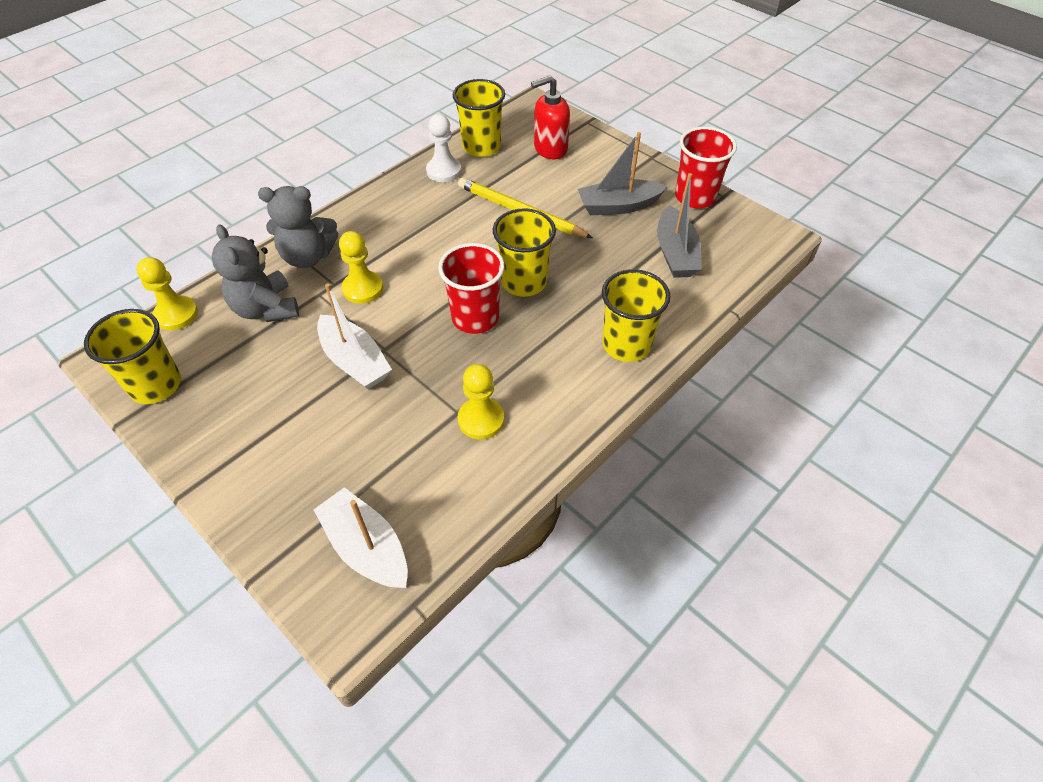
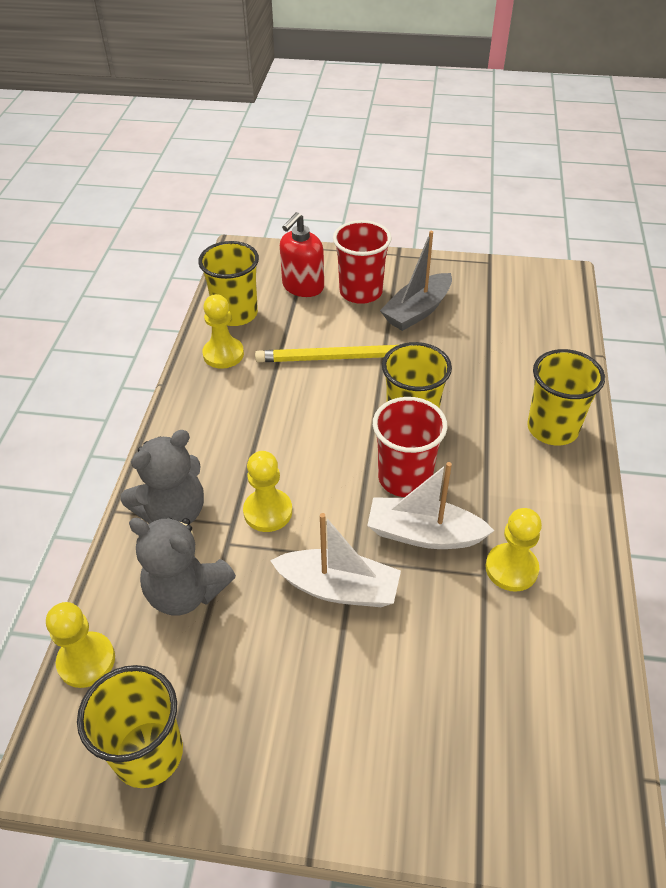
camera: 35 degrees left, 5 degrees down
(366, 547) = (546, 759): white boat -> white boat (424, 534)
(444, 171) = (223, 354): white pawn -> yellow pawn
(675, 253) = (505, 329): grey boat -> none
(695, 197) = (469, 273): red cup -> red cup (361, 292)

